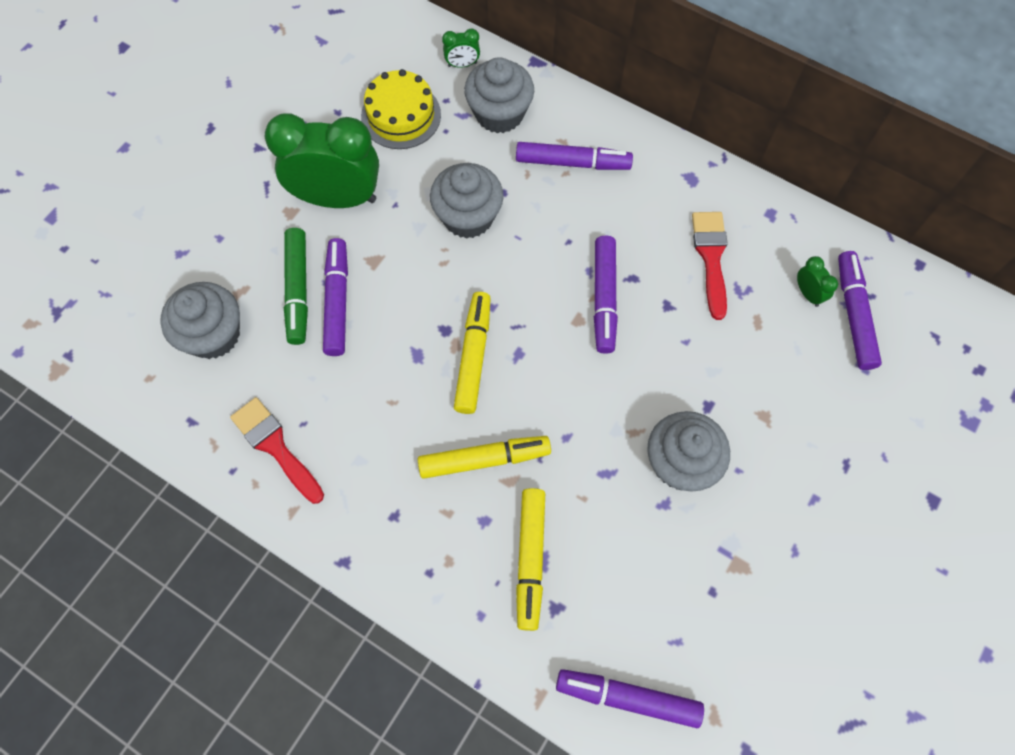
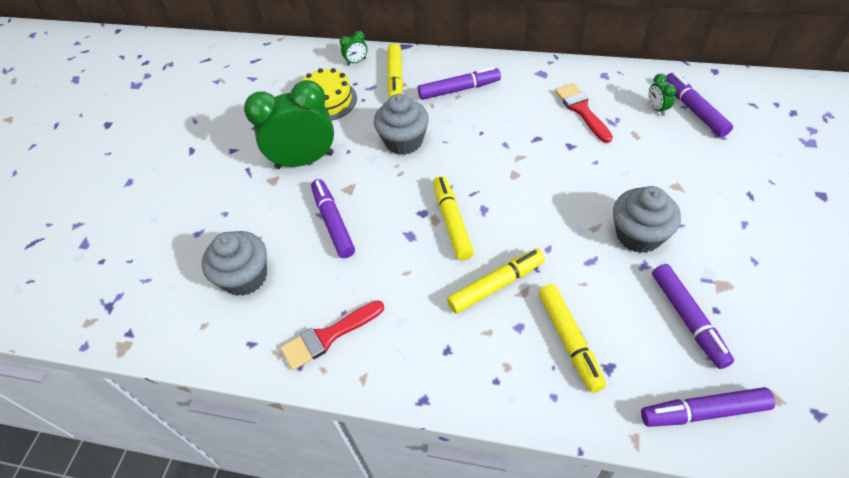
camera: 15 degrees left, 15 degrees down
(275, 446) = (328, 336): red brush -> red brush turned 60 degrees counterclockwise
(298, 290) = (300, 226): green marker -> none
(499, 113) = (395, 79): grey cupcake -> yellow marker
(604, 298) = (524, 156): purple marker -> purple marker (687, 319)
(808, 293) = (657, 108): green clock -> green clock turned 150 degrees counterclockwise

